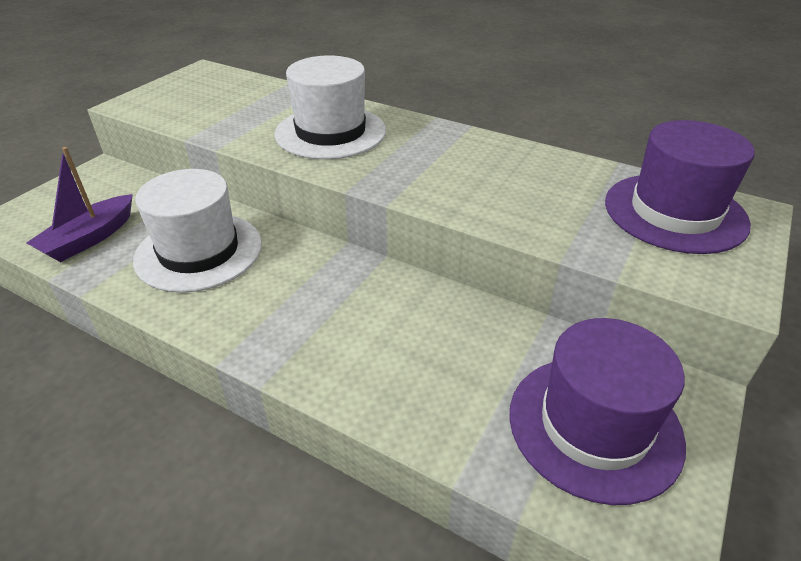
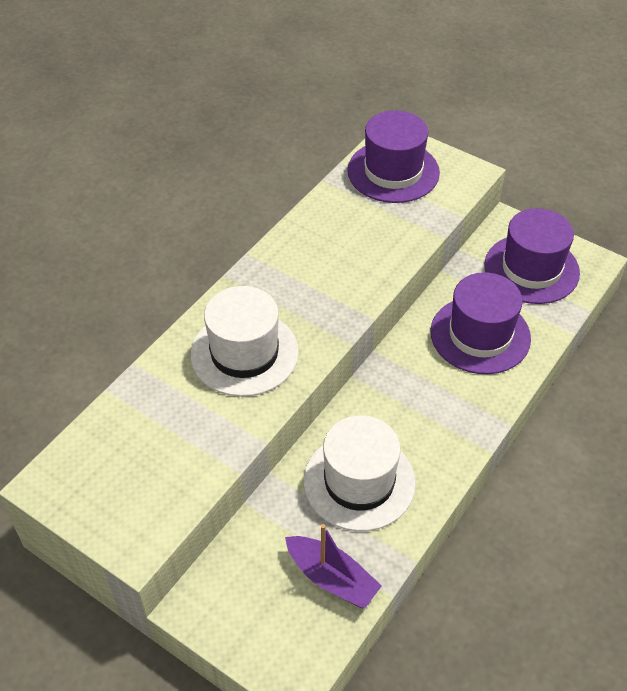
camera: 85 degrees left, 10 degrees up
(428, 354) = (480, 335): none -> purple hat

